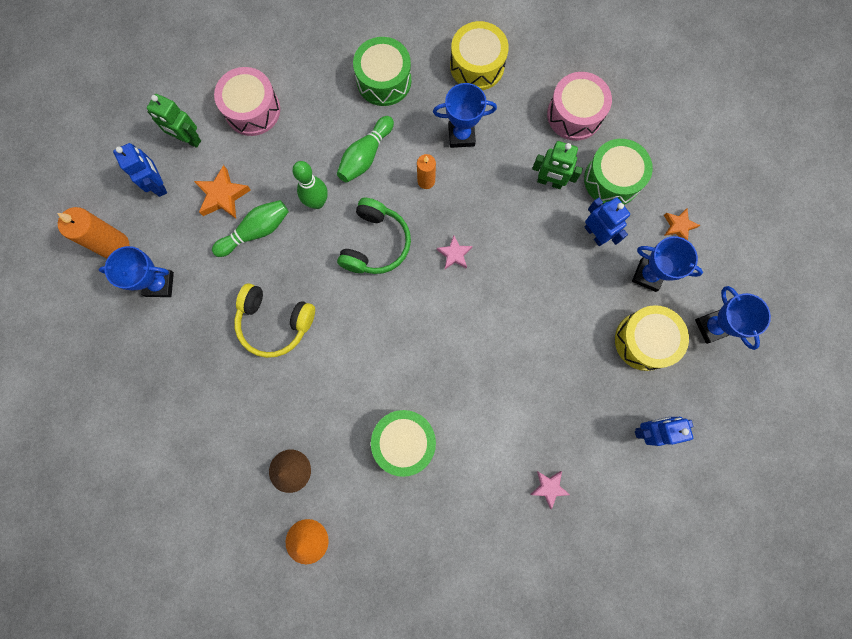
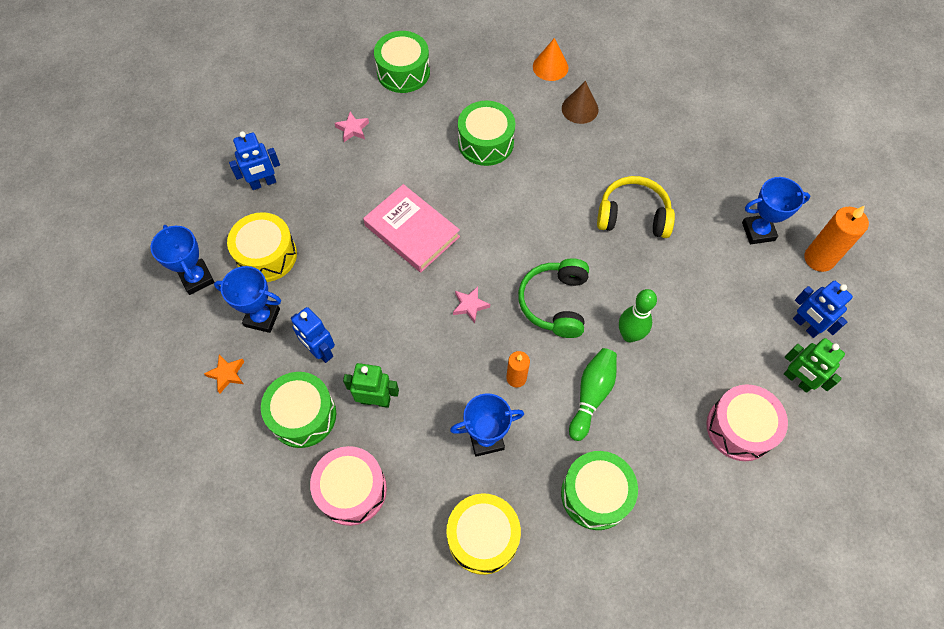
camera: 170 degrees right, 15 degrees down
(188, 139) = (797, 380): green robot -> green robot turned 150 degrees counterclockwise
(223, 196) = (732, 325): orange star -> none
(256, 231) = (683, 295): green bowling pin -> none
(482, 565) = (403, 72): none -> green drum
(498, 344) = (412, 231): none -> pink book

